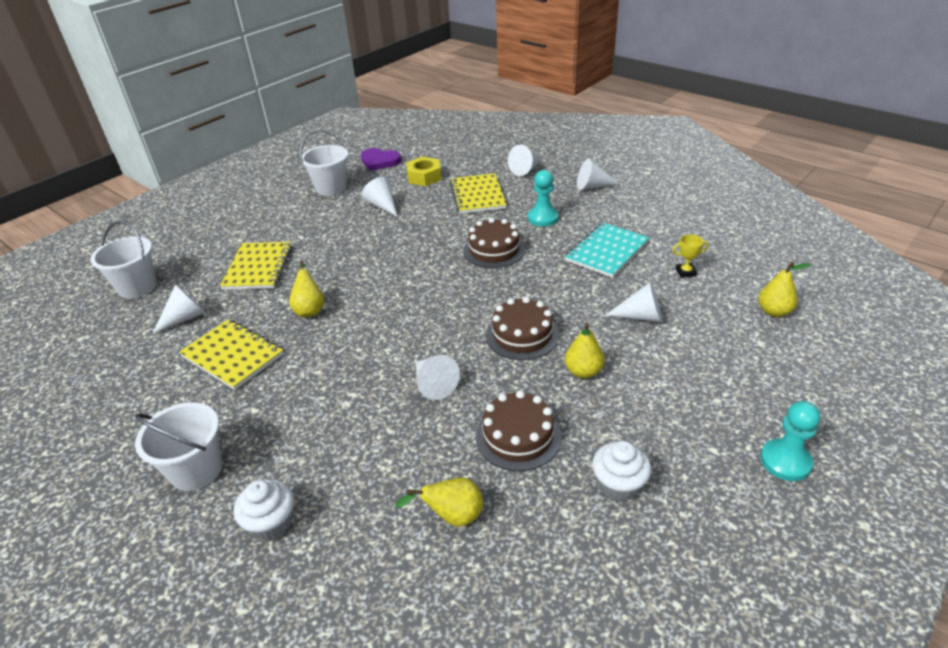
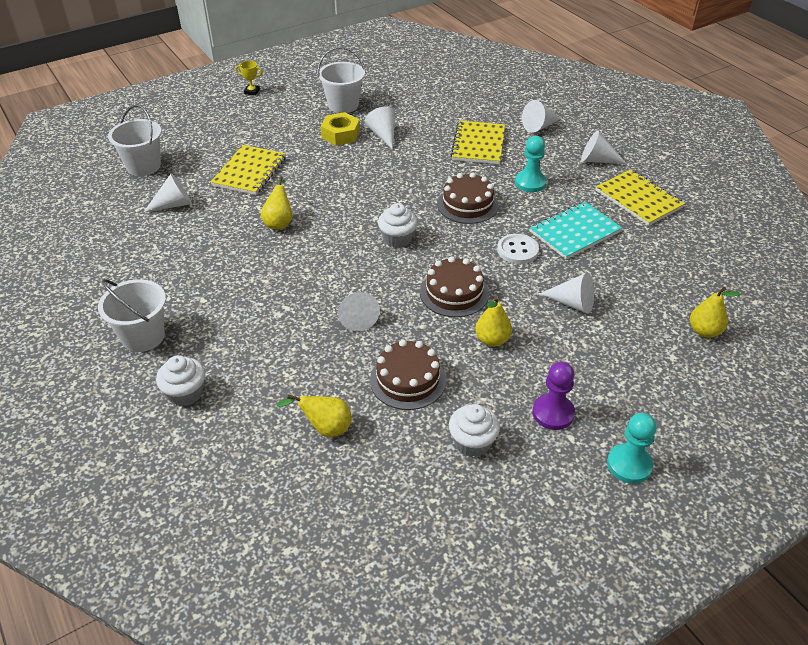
camera: 15 degrees right, 5 degrees up
(232, 355) = (201, 248): yellow notebook -> yellow notebook (638, 199)
(380, 161) = (400, 86): purple heart -> none
(424, 177) = (436, 112): yellow nut -> yellow nut (340, 134)
(440, 297) = (397, 239): none -> white cupcake
(563, 280) = (517, 250): none -> white button
(682, 429) = (553, 413): none -> purple pawn
(685, 272) = (640, 271): yellow trophy -> yellow trophy (252, 91)

